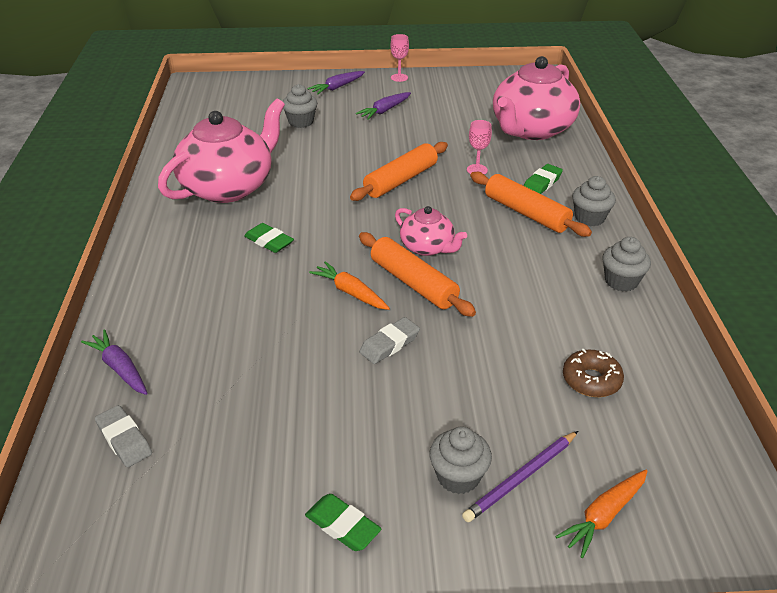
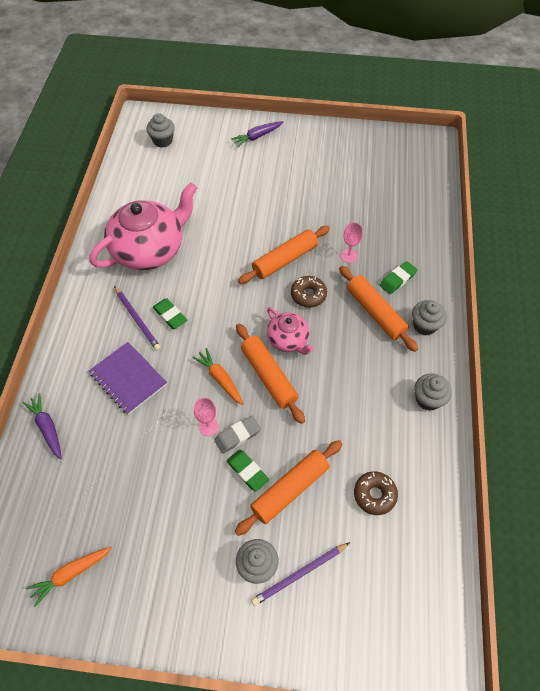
camera: 10 degrees right, 20 degrees up
(124, 439) = (43, 493): grey eraser -> none
(226, 249) = (137, 319): none -> purple pencil
(226, 306) = (128, 379): none -> purple notebook
(301, 122) = (219, 178): grey cupcake -> grey cupcake (163, 141)
(342, 526) = (172, 592): green eraser -> green eraser (247, 471)
(384, 111) = (290, 172): purple carrot -> none
(399, 77) = (312, 129): pink goblet -> pink goblet (208, 426)
(439, 206) = (308, 295): none -> brown donut
(477, 389) = (289, 489): none -> orange rolling pin
(531, 129) = (407, 212): pink teapot -> none
(603, 516) = (346, 616): orange carrot -> orange carrot (71, 574)

